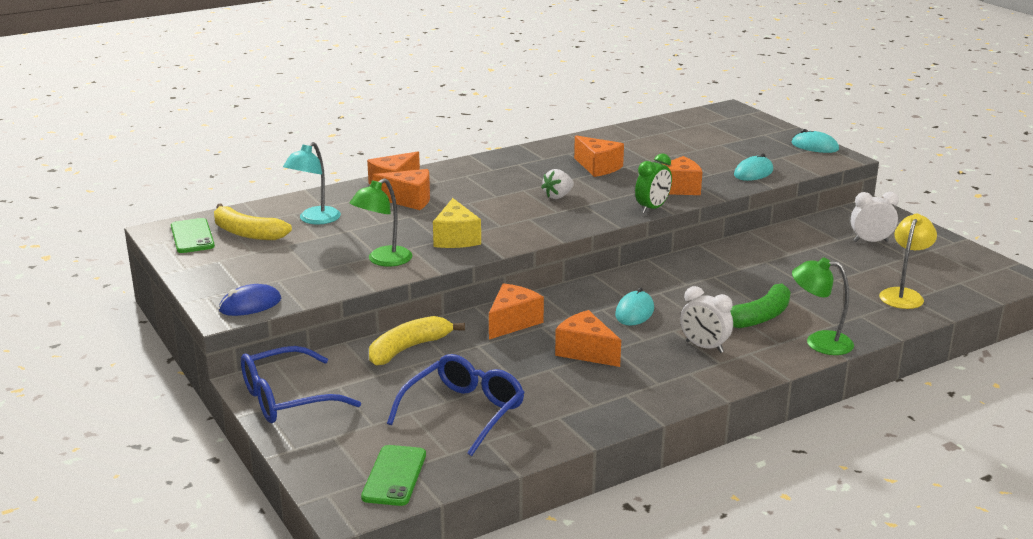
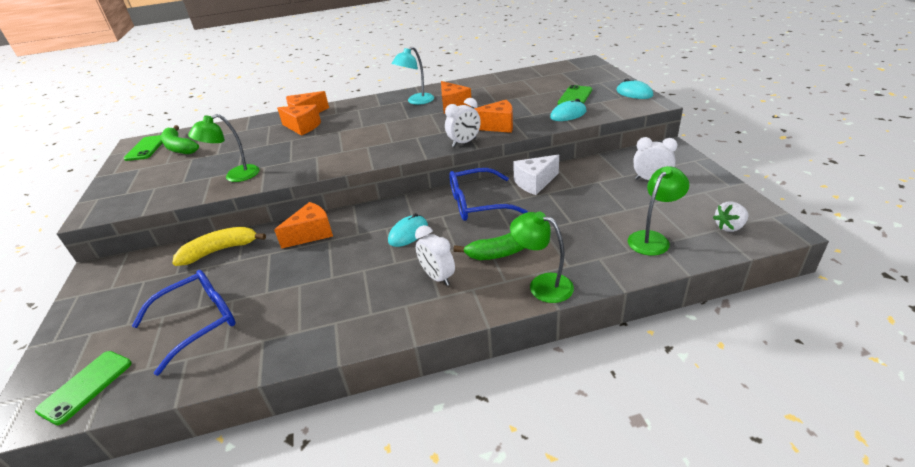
camera: 20 degrees right, 10 degrees up
(247, 233) = (179, 147): yellow banana -> green banana
(250, 305) = (113, 208): blue mouse -> none
(286, 399) = (99, 288): blue glasses -> blue glasses (477, 204)
(314, 220) = (229, 139): turquoise lamp -> turquoise lamp (416, 101)
(456, 238) = (301, 160): yellow cheese -> none
(558, 196) = (404, 128): white strawberry -> white strawberry (729, 227)
(585, 352) = (340, 270): orange cheese -> none
(652, 208) = (464, 142): green clock -> white clock
(743, 252) = (534, 183): none -> white cheese
(747, 152) = (575, 97): none -> green phone
(903, 295) = (652, 239): yellow lamp -> green lamp

